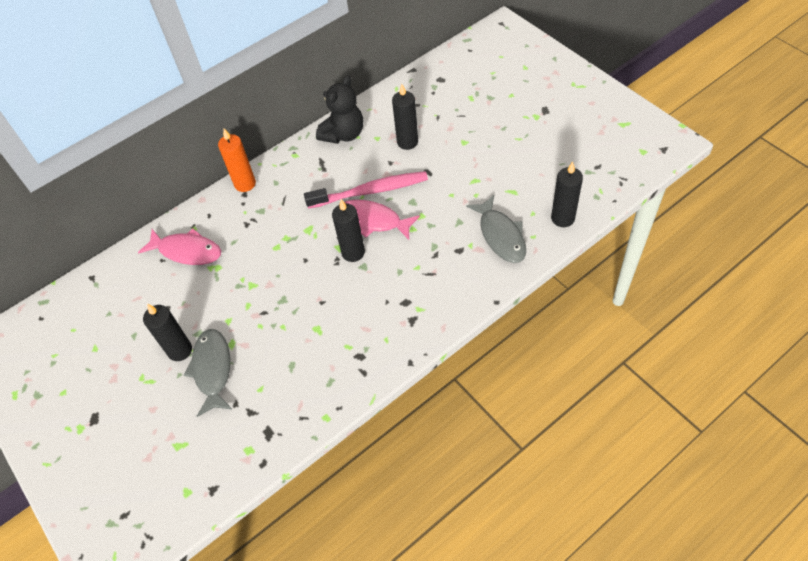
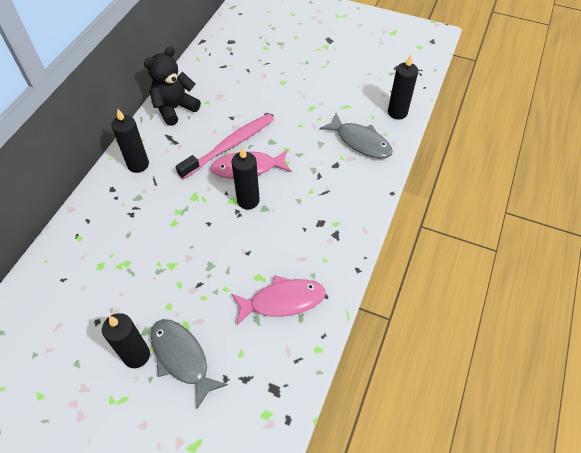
camera: 35 degrees left, 0 degrees up
(187, 251) = (85, 261): pink fish -> pink fish (283, 301)
(245, 184) = (107, 180): orange candle -> none
(343, 134) = (175, 108): black teddy bear -> black teddy bear turned 135 degrees counterclockwise
(407, 142) = (235, 97): black candle -> black candle (138, 164)

